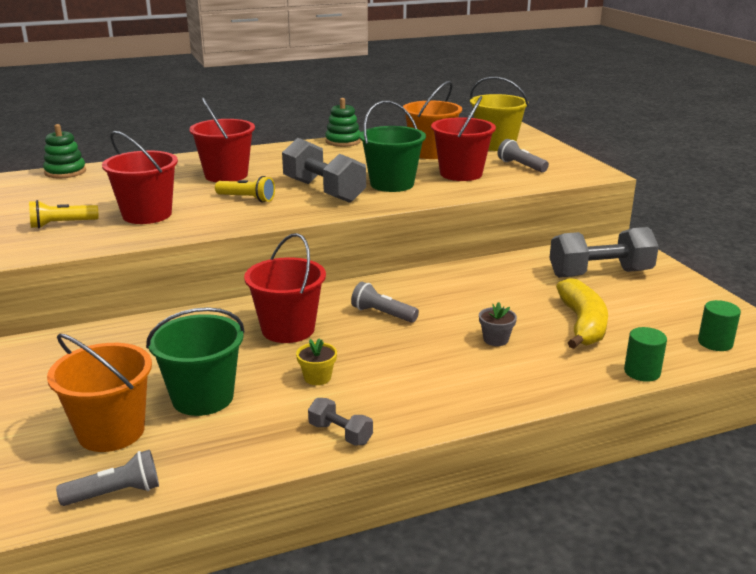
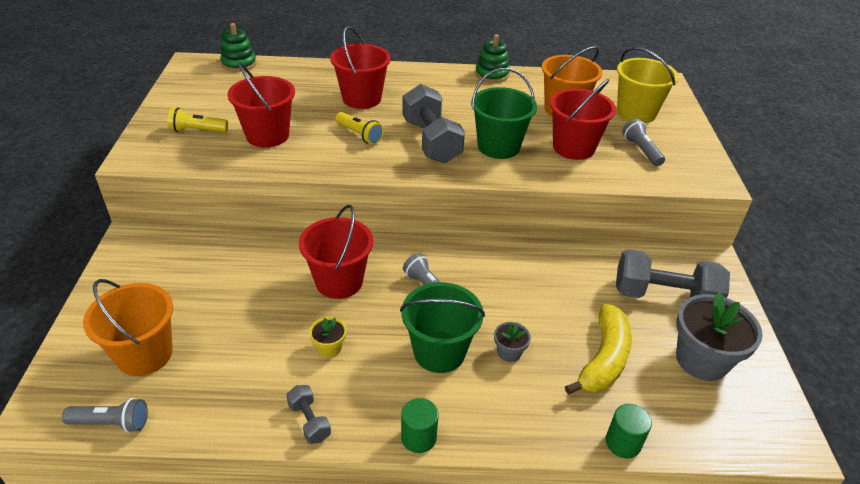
camera: 20 degrees right, 15 degrees up
(202, 397) = (229, 340): green bucket -> green bucket (439, 352)
(662, 306) = (701, 360): none -> grey flower pot
(715, 343) = (724, 429): green cylinder -> green cylinder (418, 437)

